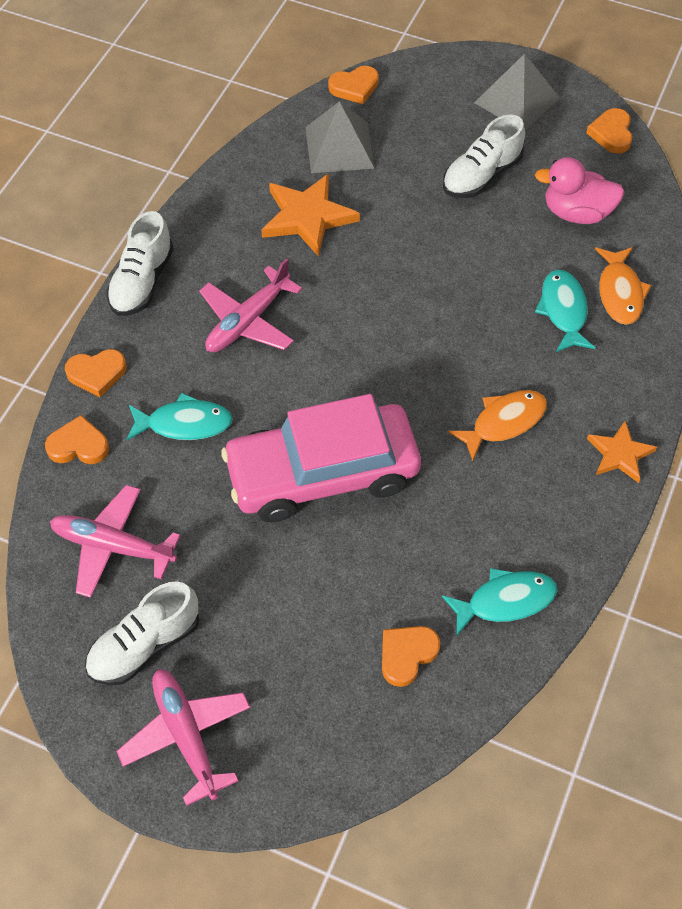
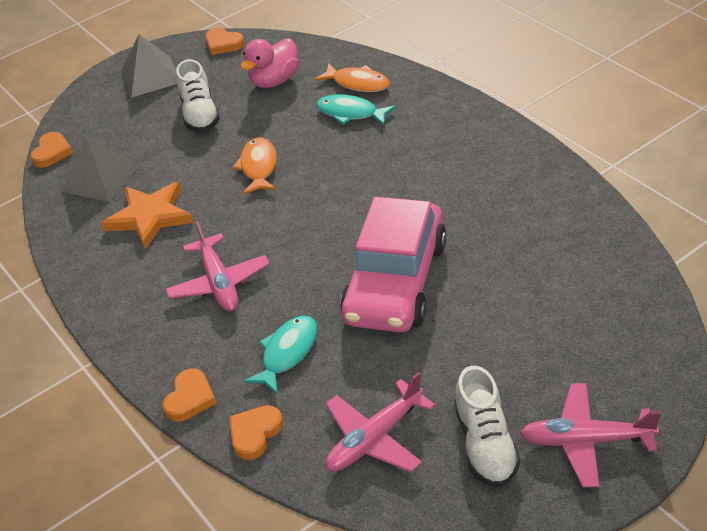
camera: 55 degrees left, 15 degrees down
(142, 282) = (121, 339): white shoe -> none
(407, 655) = (584, 284): orange heart -> none
(504, 422) = (421, 171): orange fish -> orange fish (258, 167)
(505, 601) = (569, 218): turquoise fish -> none
(620, 454) = (487, 126): orange star -> none

